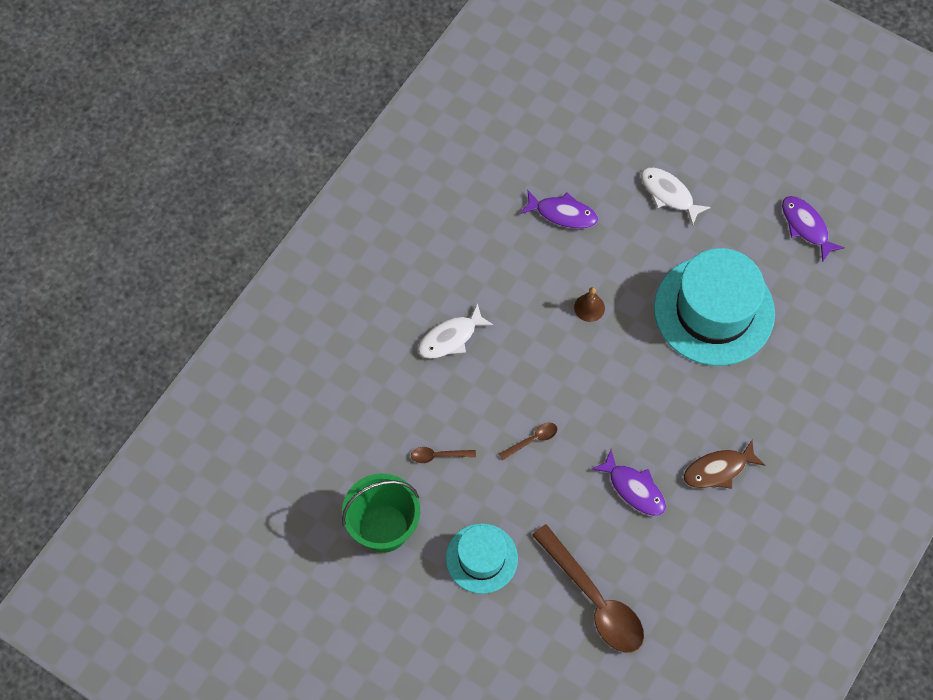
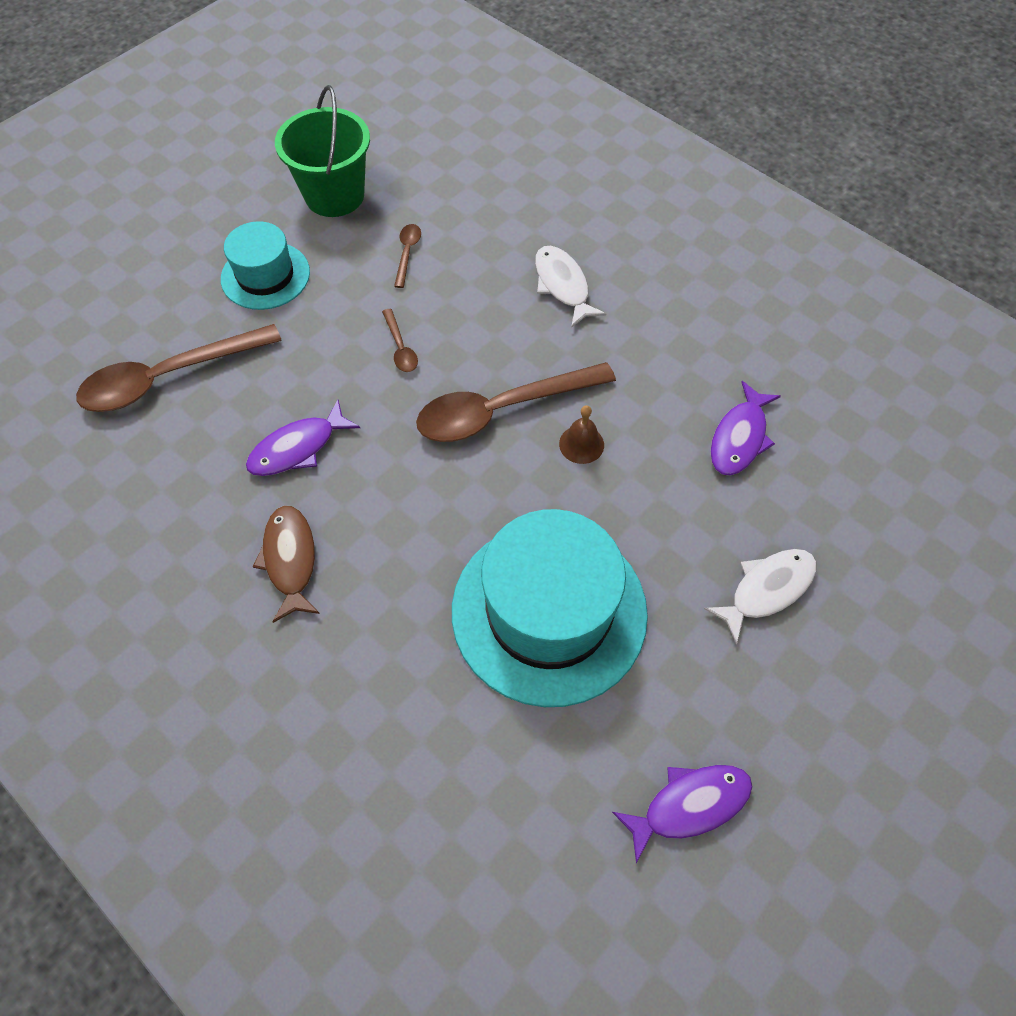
camera: 100 degrees right, 5 degrees down
(572, 361) = (502, 410): none -> brown spoon

